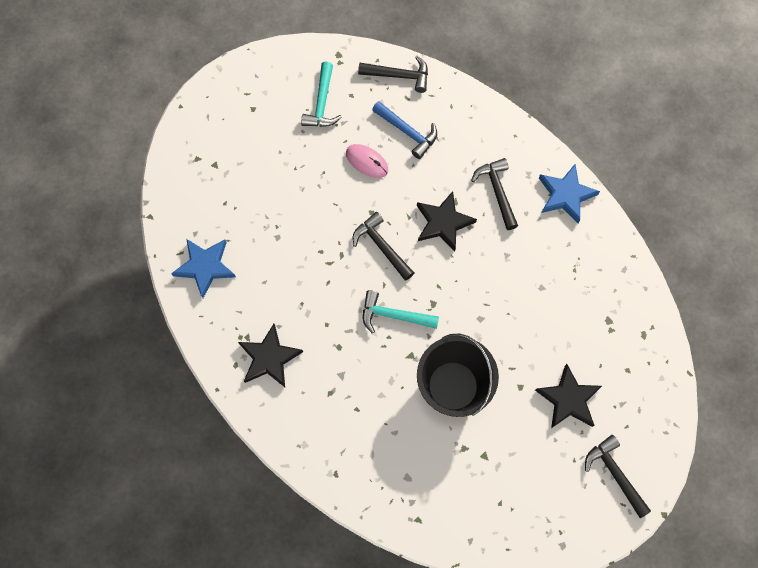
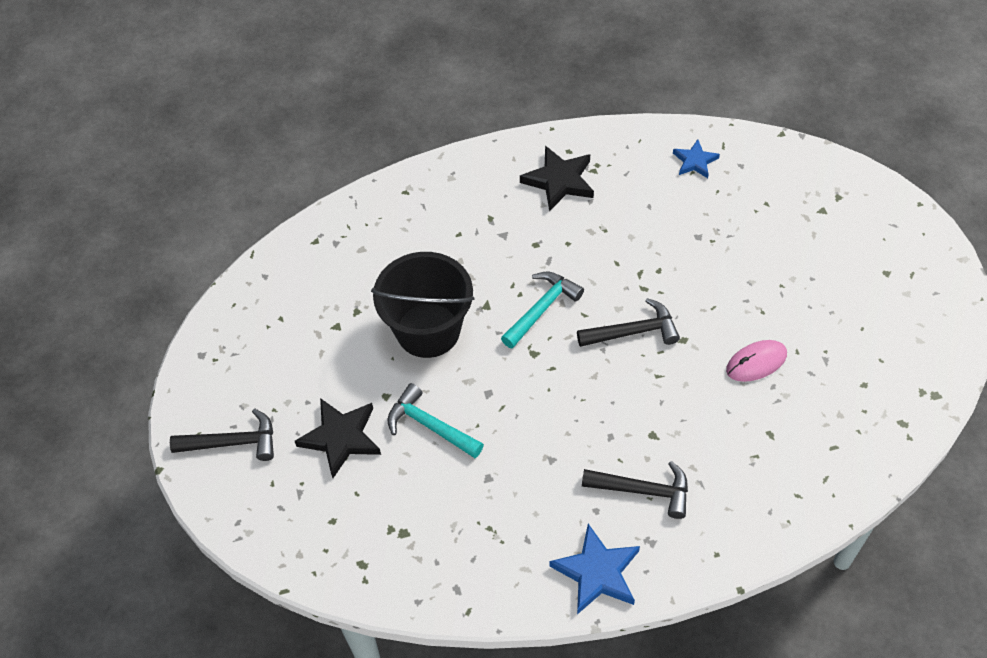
camera: 120 degrees right, 15 degrees down
(205, 267) = (695, 161): blue star -> blue star, size x0.62
(322, 103) = (864, 347): turquoise hammer -> turquoise hammer (429, 426)
(399, 76) = (873, 453): black hammer -> none
(408, 132) = (779, 425): blue hammer -> none
(443, 223) = (631, 409): black star -> none

